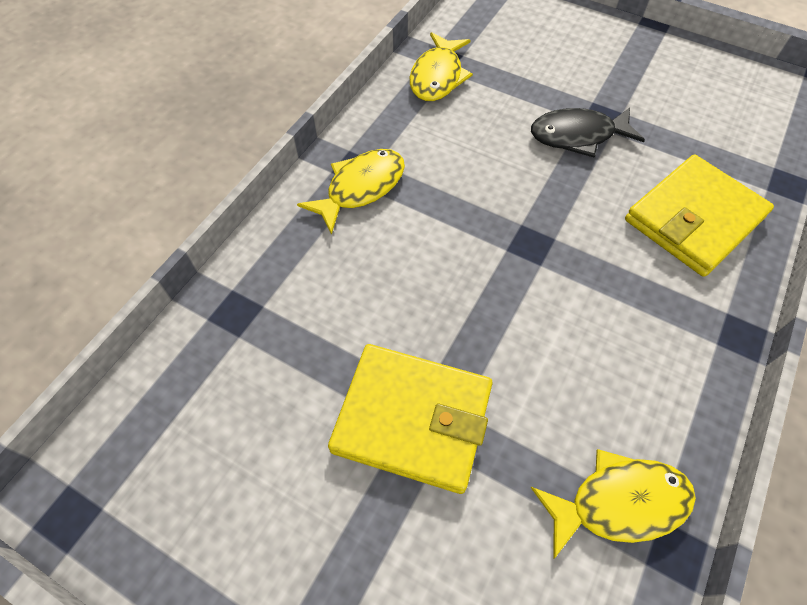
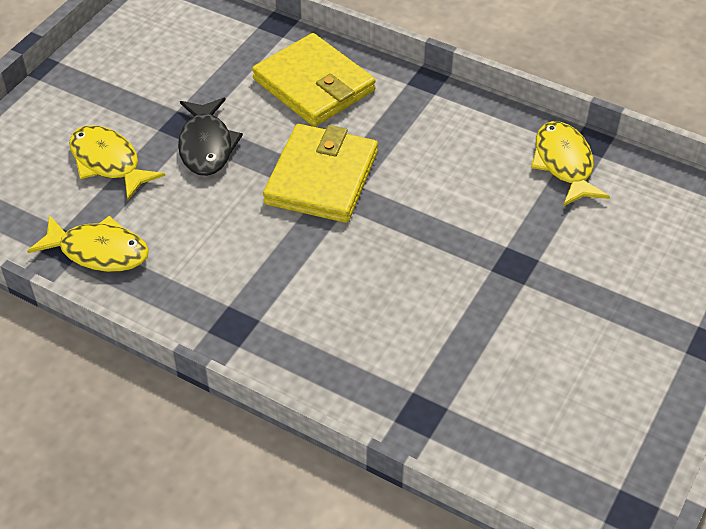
camera: 90 degrees left, 10 degrees down
(361, 188) = (265, 318): yellow fish -> yellow fish (108, 162)
(412, 418) = (515, 277): yellow wallet -> yellow wallet (321, 178)

